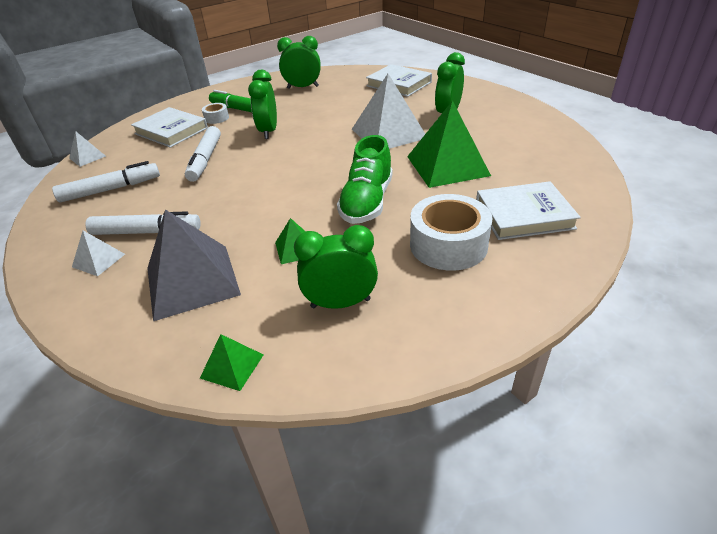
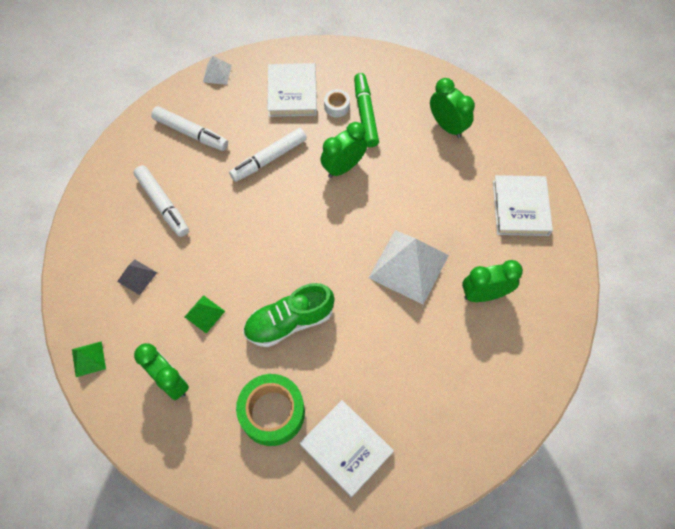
camera: 50 degrees right, 25 degrees up
(98, 260) = (121, 204): white pyramid -> none
(192, 281) = (137, 277): grey pyramid -> grey pyramid, size x0.47
(447, 165) = (384, 349): green pyramid -> none
(448, 245) = (272, 413): white tape -> green tape

